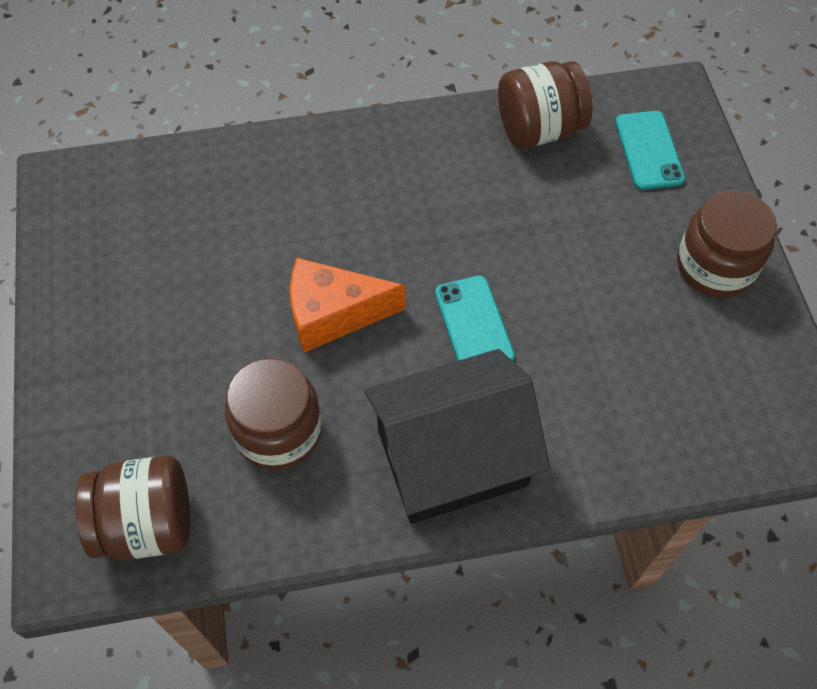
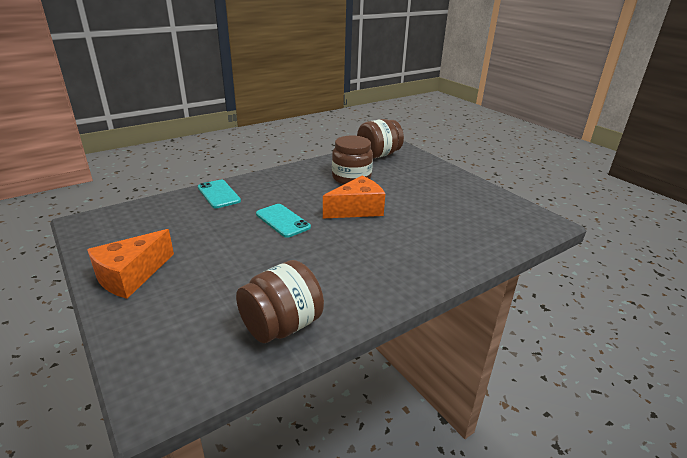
camera: 155 degrees right, 30 degrees down
(452, 458) = (273, 185): black house -> none
(648, 150) = (182, 336): turquoise phone -> turquoise phone (219, 194)
(715, 266) = (131, 276): brown jar -> orange cheese

